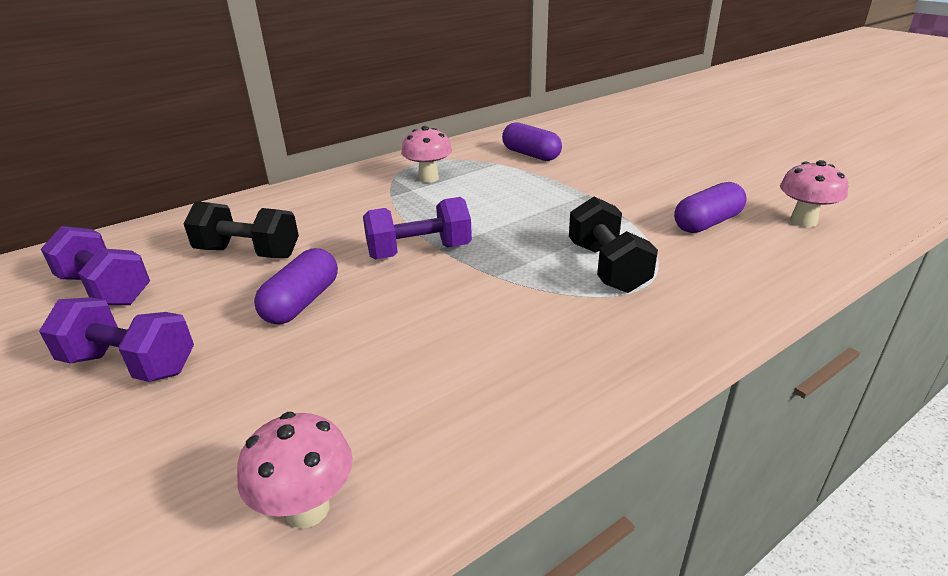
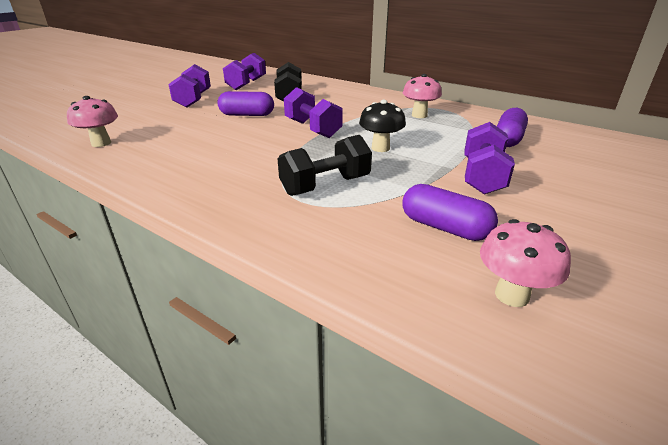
camera: 70 degrees right, 0 degrees up
(516, 218) = (380, 148): none -> black mushroom
(612, 186) = (482, 176): none -> purple dumbbell

